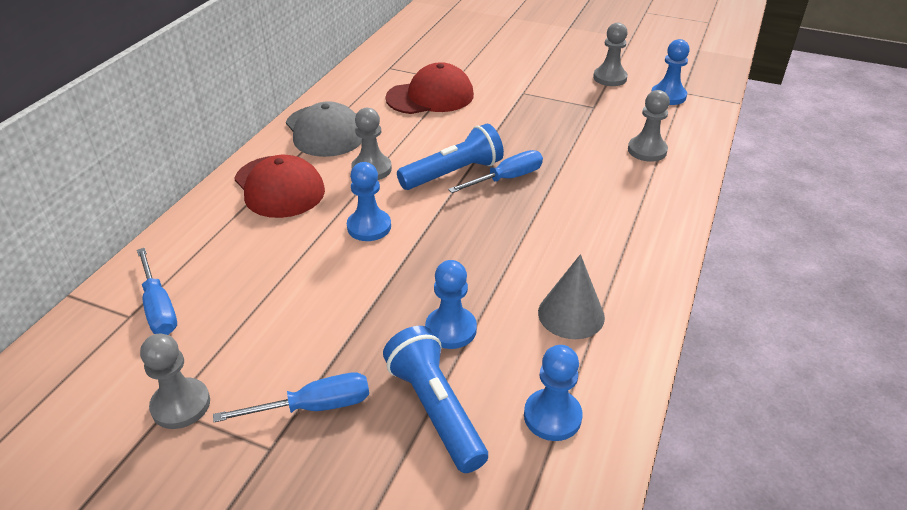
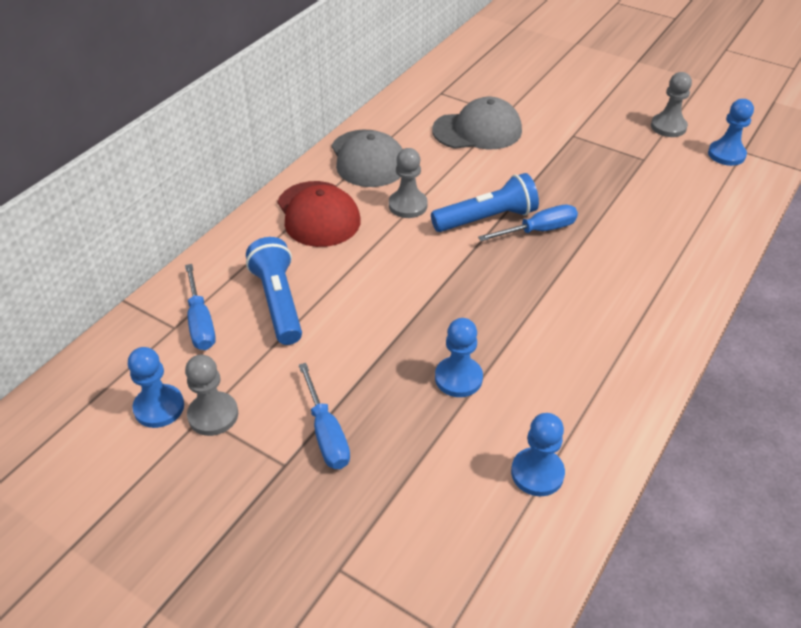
camera: 10 degrees right, 5 degrees up
(314, 406) = (326, 433): blue screwdriver -> blue screwdriver turned 75 degrees clockwise
(369, 227) = (397, 266): blue pawn -> blue pawn (159, 407)
(430, 96) = (477, 130): red cap -> grey cap
(435, 409) = (433, 451): blue flashlight -> blue flashlight (278, 302)
(571, 314) = (574, 379): grey cone -> none
(647, 150) = (688, 215): grey pawn -> none

